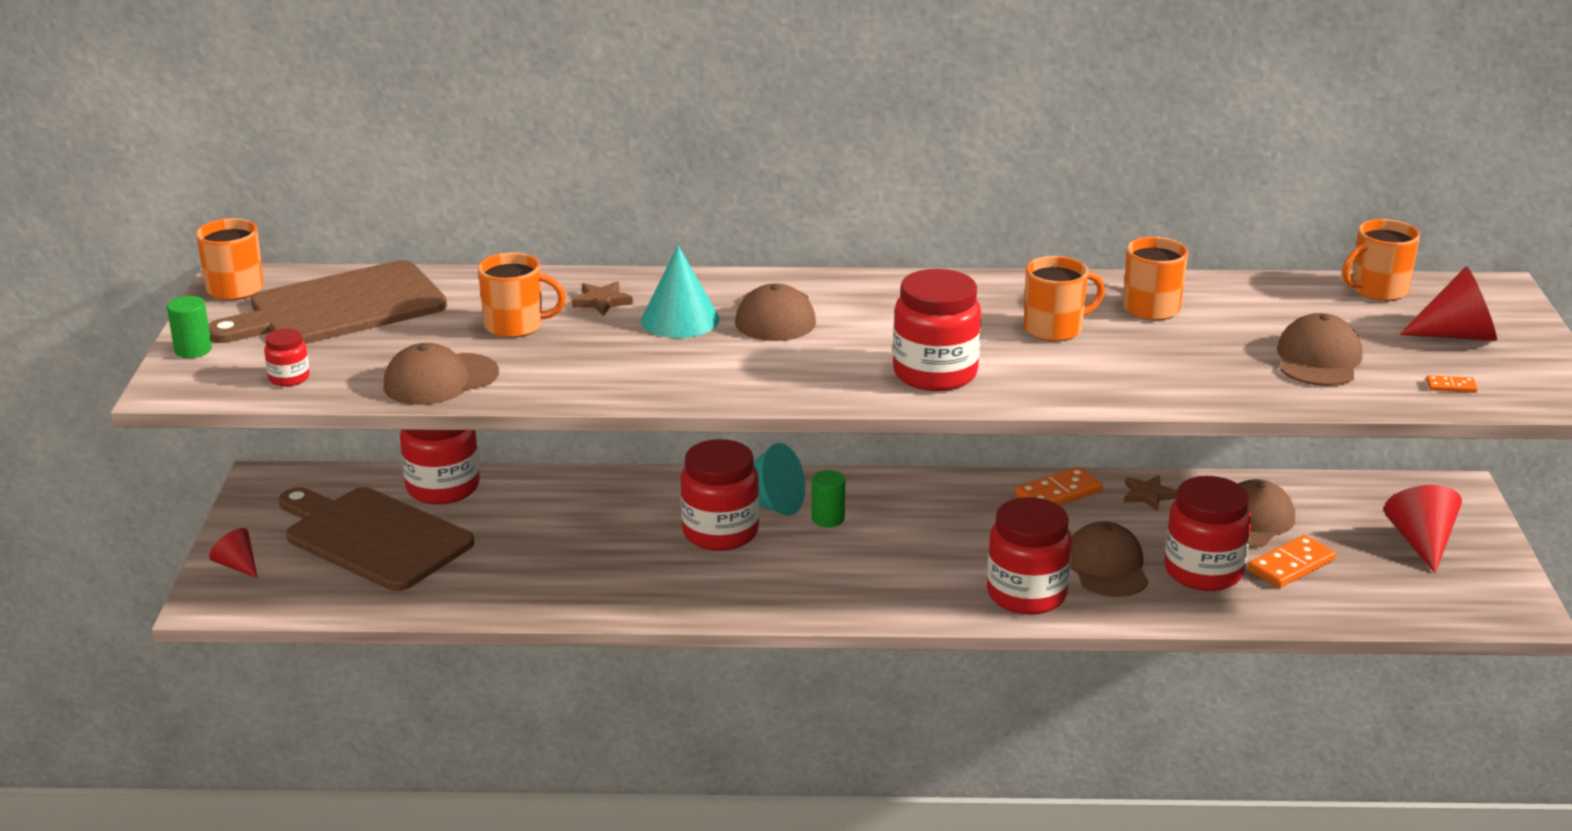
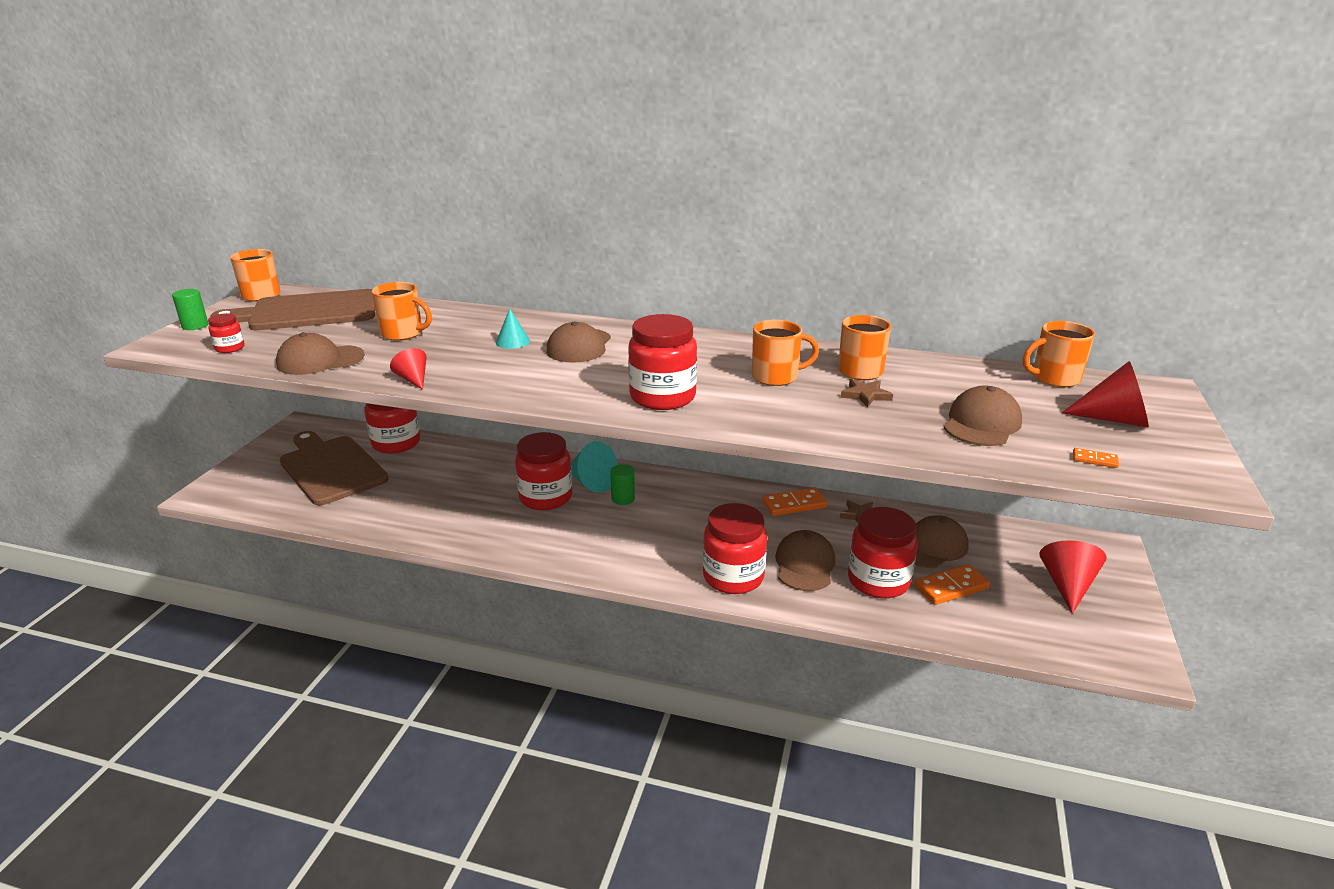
camera: 15 degrees right, 0 degrees up
(237, 565) = (239, 474): red cone -> red cone (413, 379)
(602, 301) = (472, 325): brown star -> brown star (865, 395)
(680, 320) = (512, 341): turquoise cone -> turquoise cone, size x0.60

